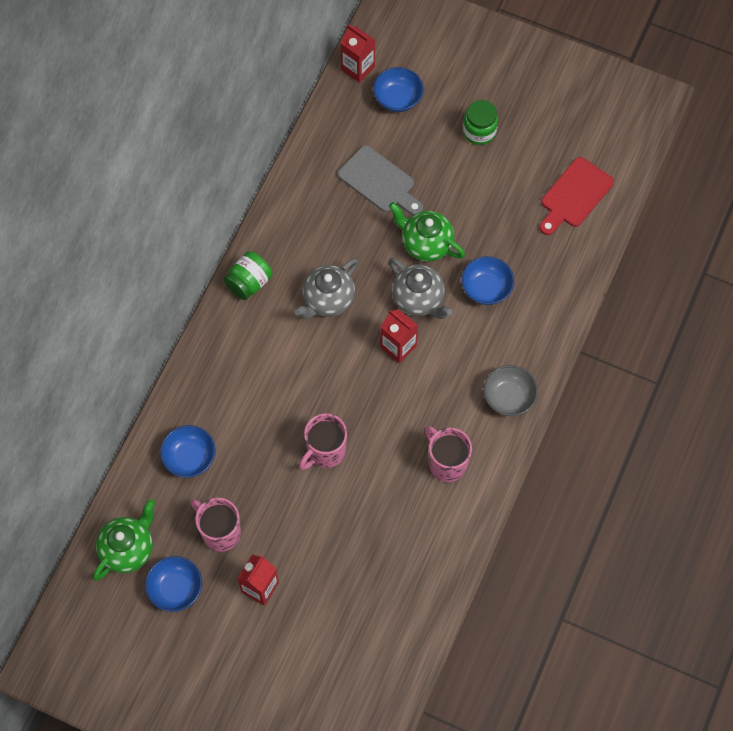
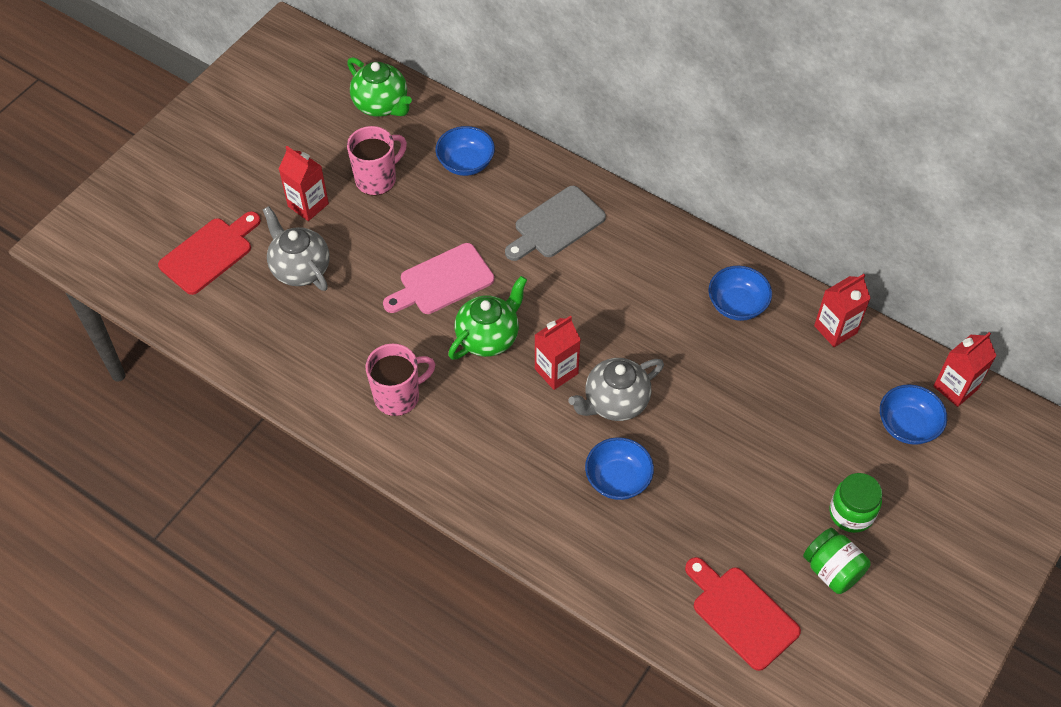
camera: 100 degrees right, 10 degrees down
(176, 589) = (328, 137): blue bowl -> blue bowl (737, 305)
(249, 283) = (663, 238): green jar -> green jar (832, 570)
(319, 150) = (835, 329): none -> red carton
(325, 452) = (442, 281): pink mug -> pink cutting board
(328, 300) = (630, 310): grey teapot -> grey teapot (300, 269)
(329, 662) = (209, 253): none -> red cutting board
(379, 182) = (784, 386): grey cutting board -> grey cutting board (556, 225)
(426, 244) = (690, 423): green teapot -> green teapot (488, 337)
(509, 397) = (465, 477): grey bowl -> none

